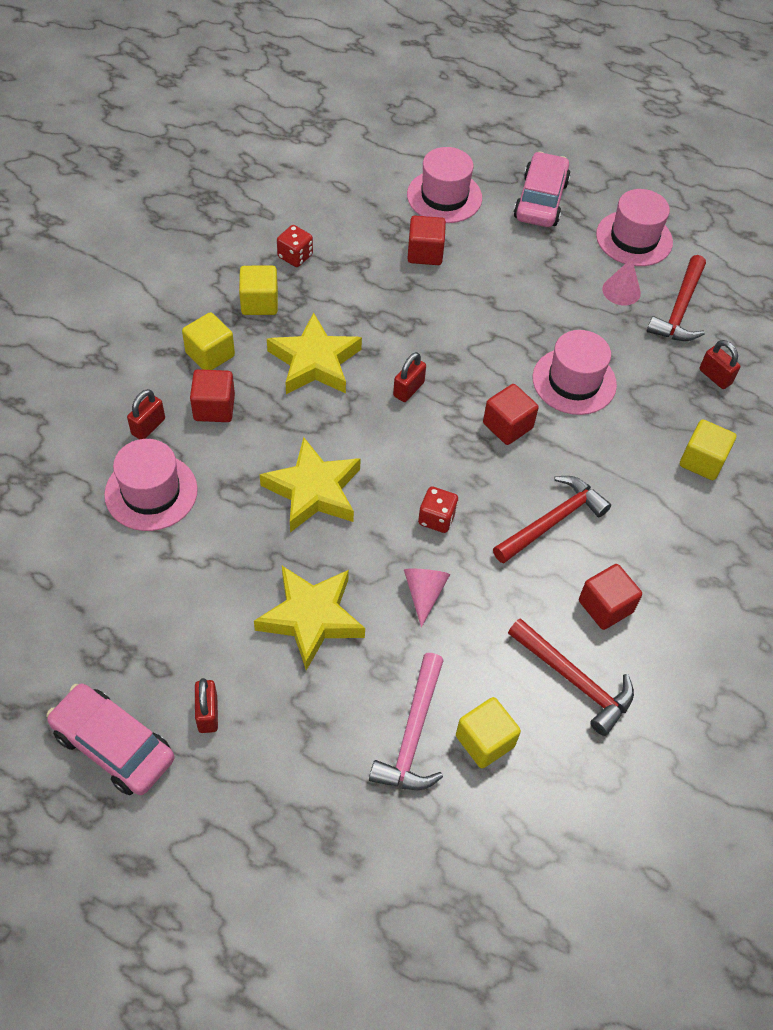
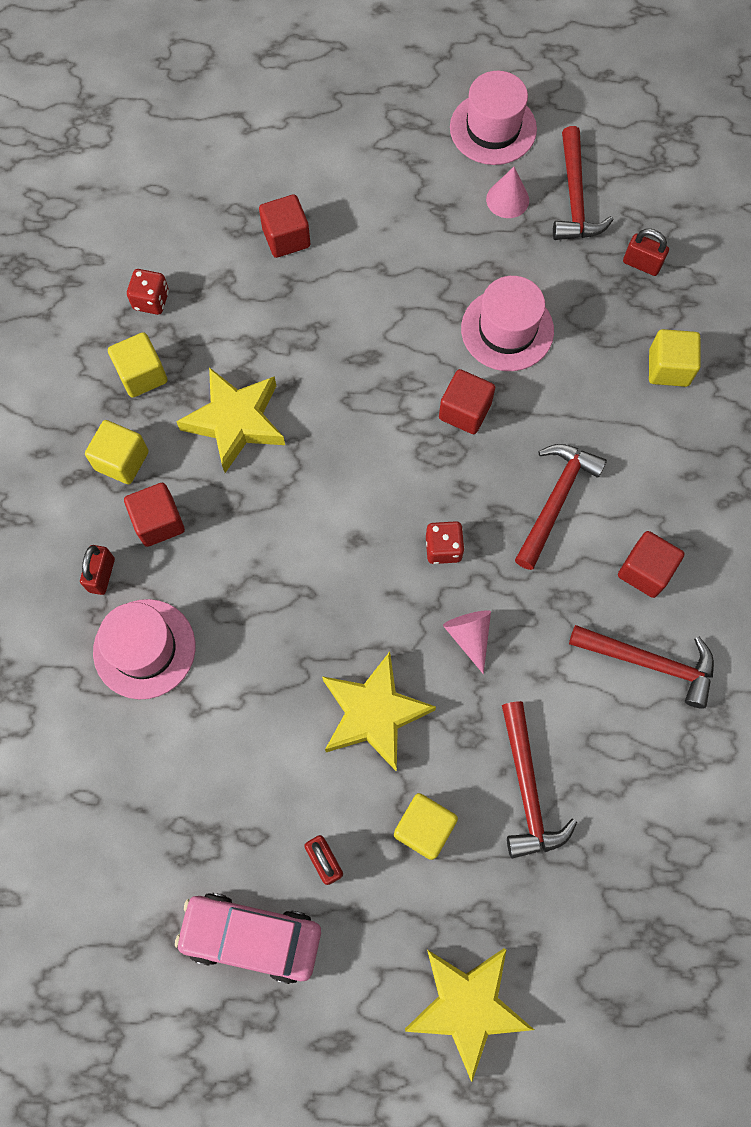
camera: 20 degrees left, 15 degrees up
(313, 491) = (307, 572): yellow star -> yellow star (467, 1005)
(408, 389) = (347, 412): red padlock -> none
(412, 734) = (527, 789): pink hammer -> red hammer
(444, 196) = (273, 157): pink hat -> none
(485, 741) = (596, 764): yellow cube -> yellow cube (424, 828)
(540, 200) = (376, 120): pink car -> none

